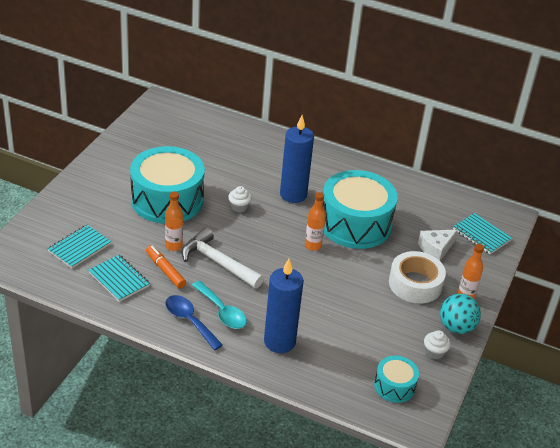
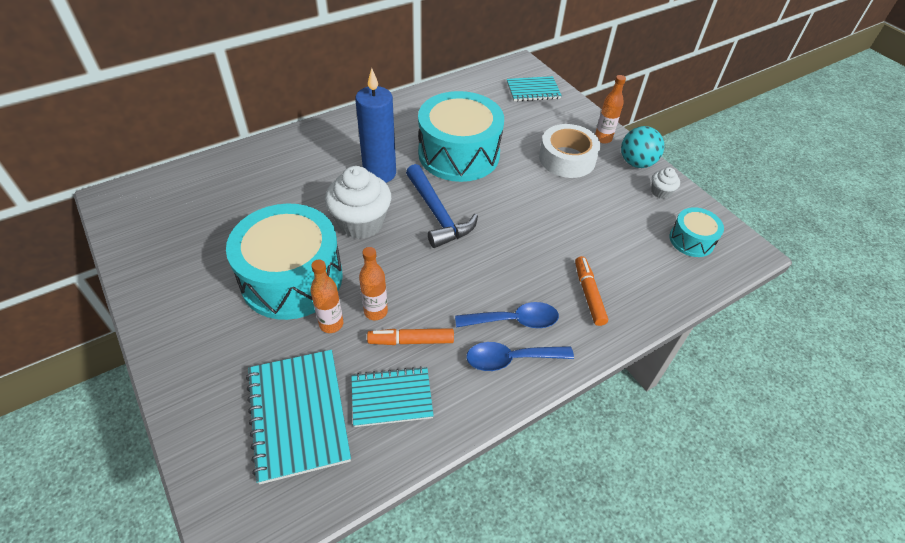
camera: 55 degrees left, 10 degrees up
(79, 248) = (298, 415): turquoise notebook -> turquoise notebook, size x1.55
(218, 262) = (434, 285): white hammer -> none
(222, 311) = (514, 321): turquoise spoon -> blue spoon
(239, 207) = (361, 223): white cupcake -> white cupcake, size x2.12
(279, 342) = (588, 294): blue candle -> orange marker
(282, 238) = (437, 214): none -> blue hammer
(313, 246) = (466, 198): orange bottle -> orange bottle (331, 324)
(436, 249) = (531, 123): white cheese -> none

